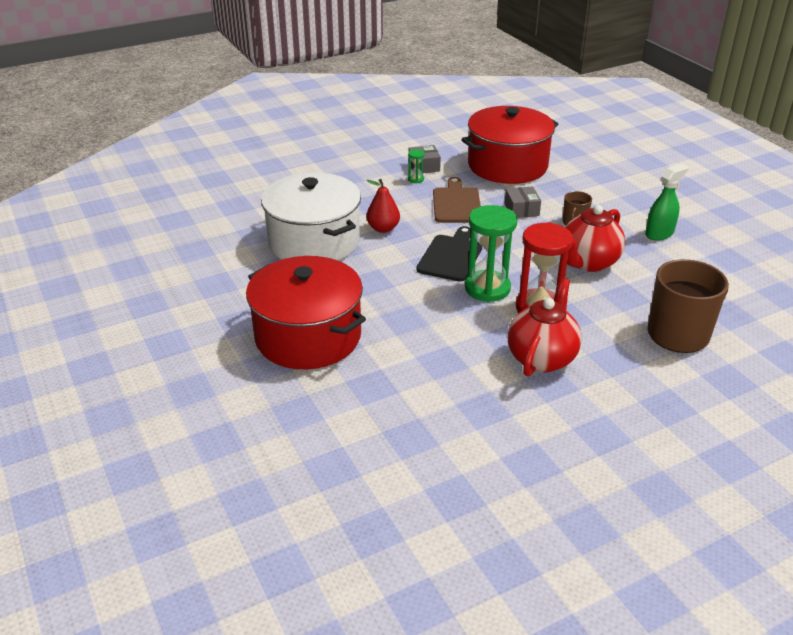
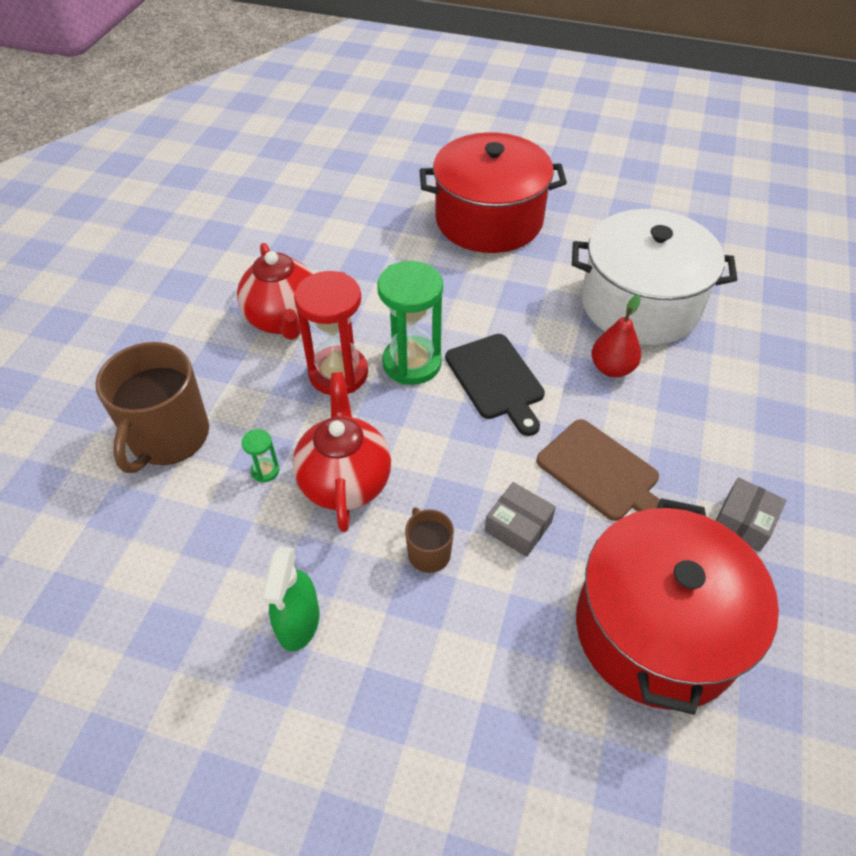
camera: 135 degrees right, 15 degrees up
(416, 179) = (710, 483): green hourglass -> green hourglass (265, 471)

